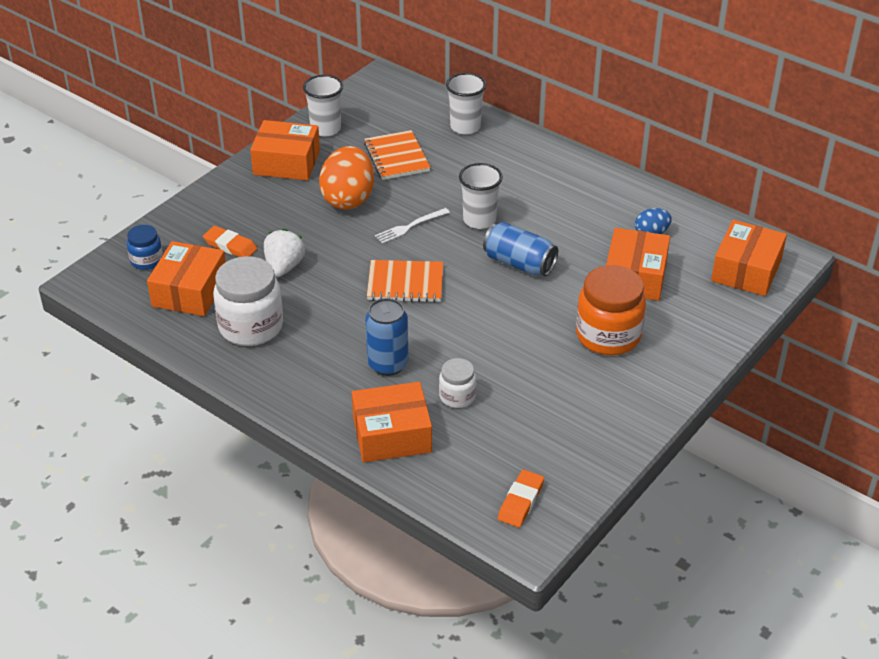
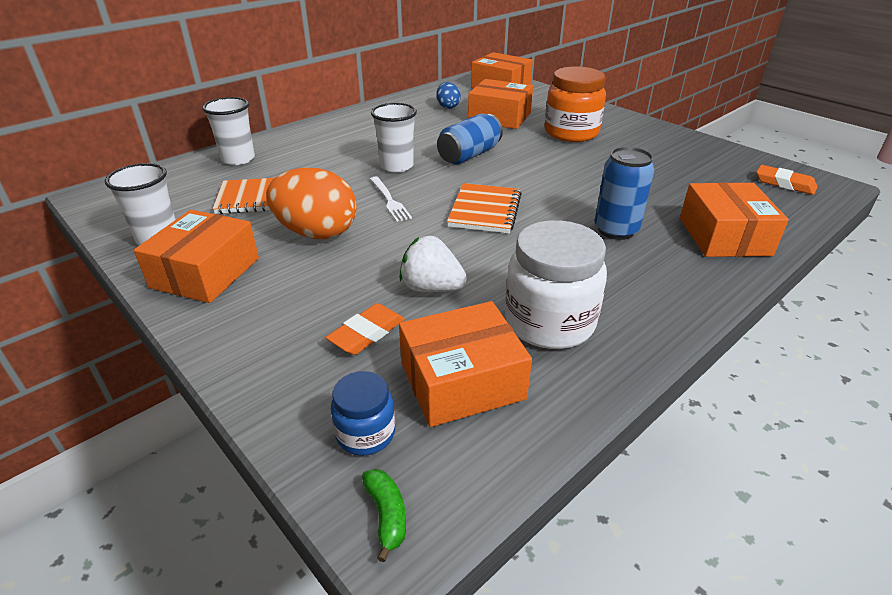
camera: 80 degrees left, 5 degrees down
(96, 276) = (386, 515): none -> green banana
(190, 291) = (462, 381): orange box -> orange box turned 45 degrees counterclockwise
(457, 396) = (658, 198): white jar -> none

